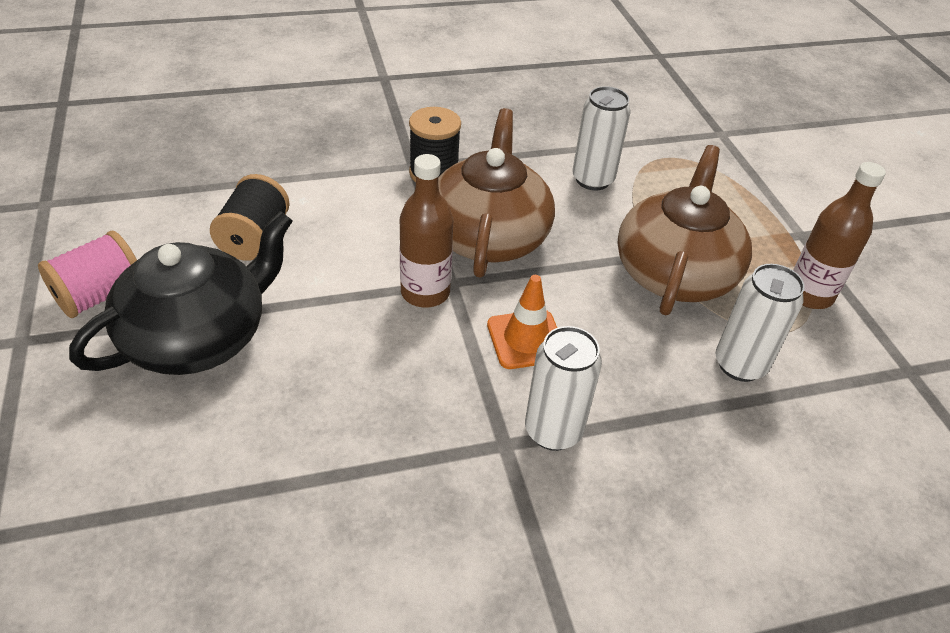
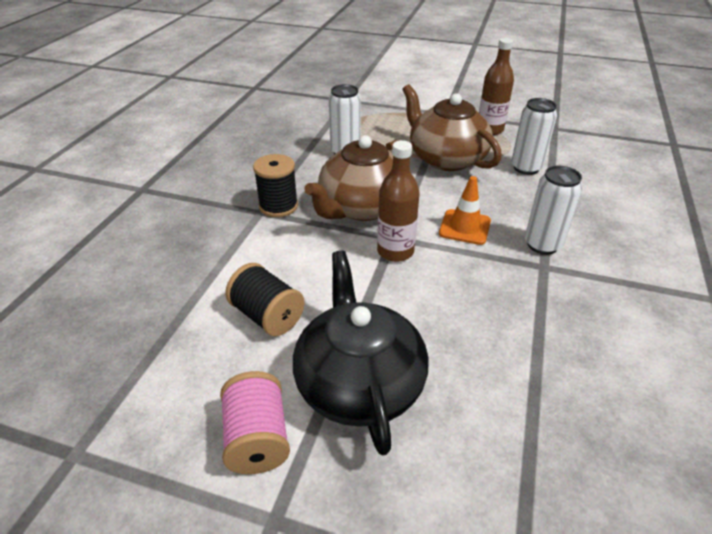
camera: 55 degrees left, 5 degrees down
(488, 236) = (362, 207): brown teapot -> brown teapot turned 90 degrees counterclockwise

